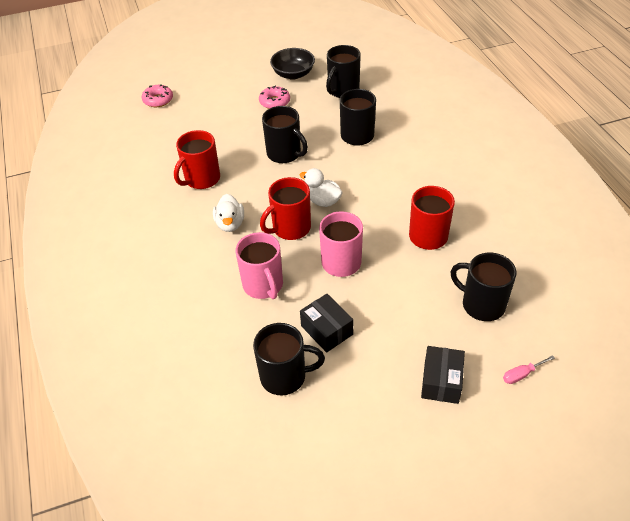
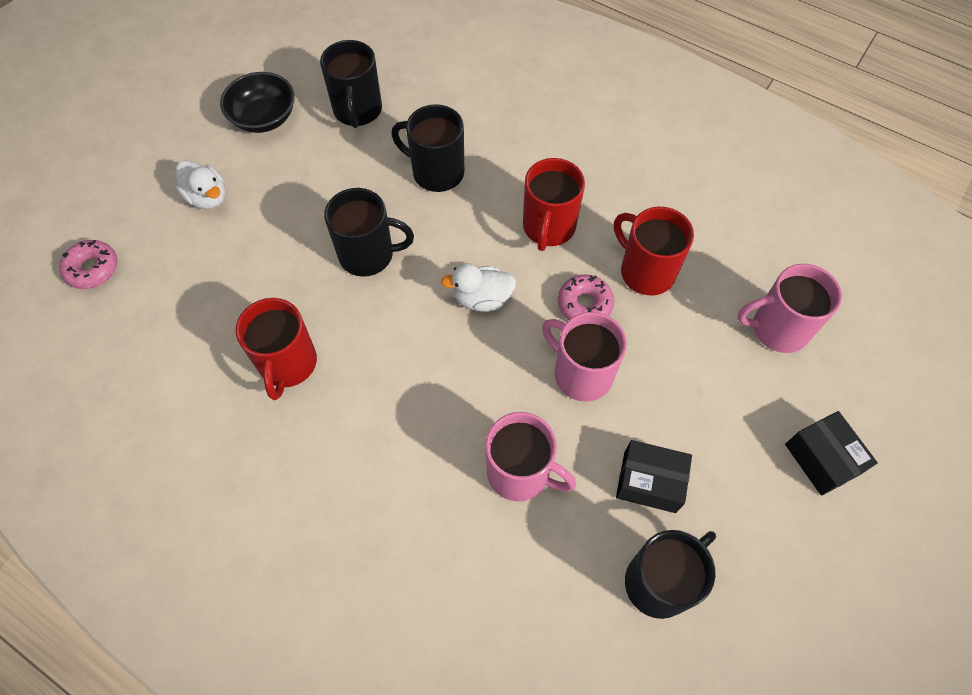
camera: 40 degrees left, 15 degrees up
(230, 224) = (393, 410): white duck -> white duck (207, 197)
(274, 102) = (279, 178): pink donut -> pink donut (584, 304)
(290, 228) = (478, 365): red mug -> red mug (548, 227)
(481, 304) = (777, 329): black mug -> pink mug
(521, 374) = (886, 391): pink screwdriver -> none

